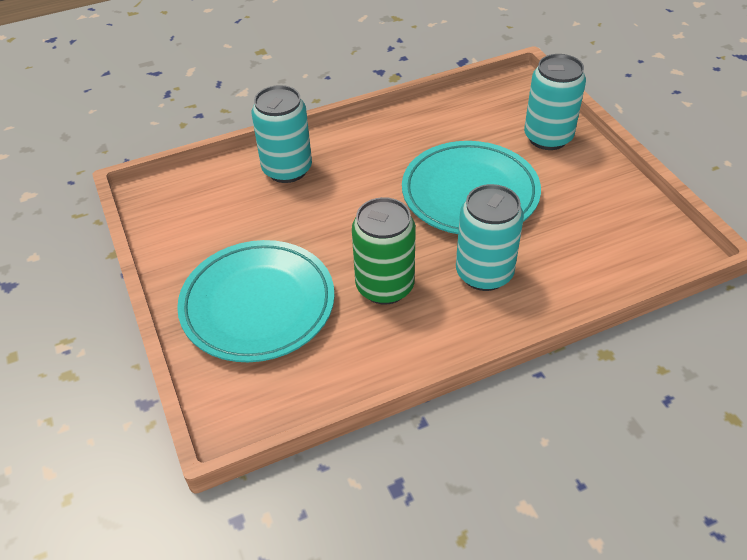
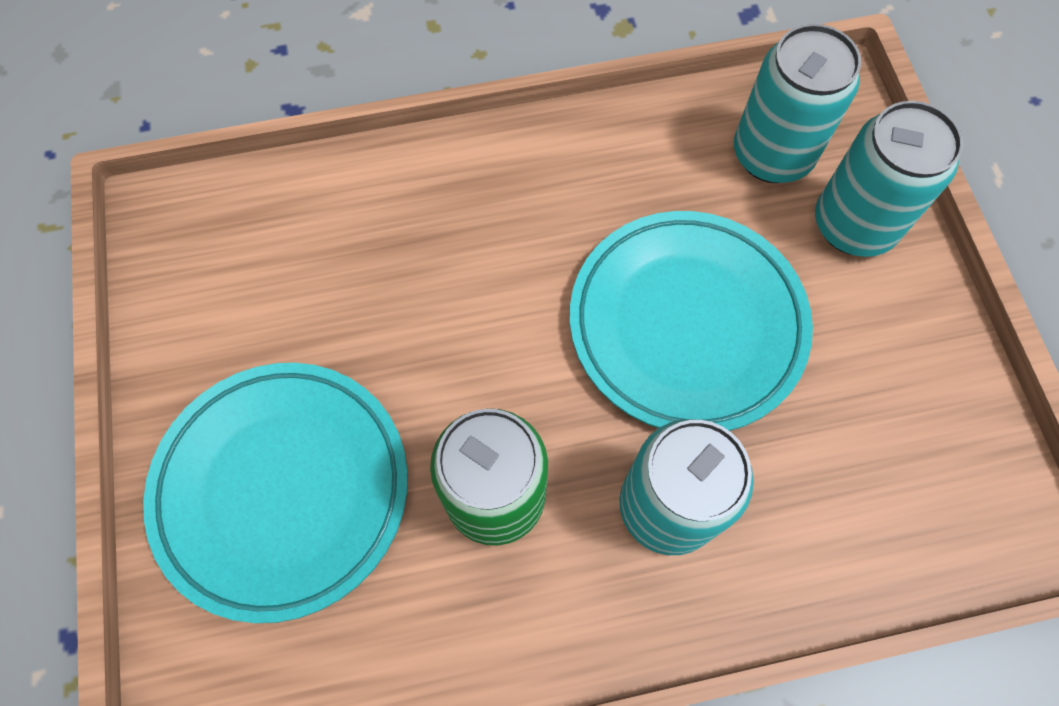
camera: 10 degrees right, 20 degrees up
(287, 169) = (394, 205): turquoise can -> turquoise can (772, 155)

